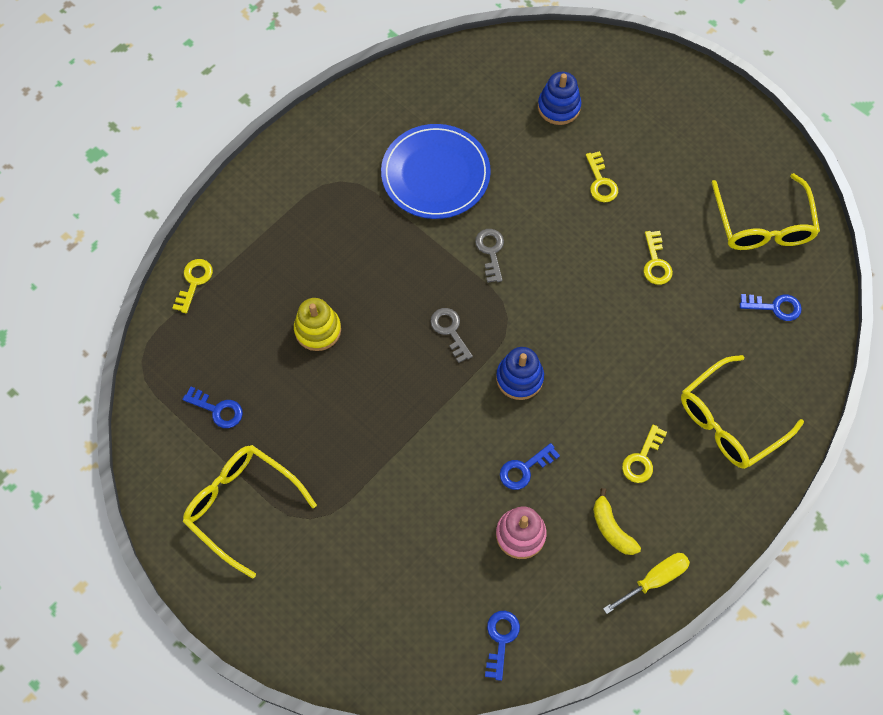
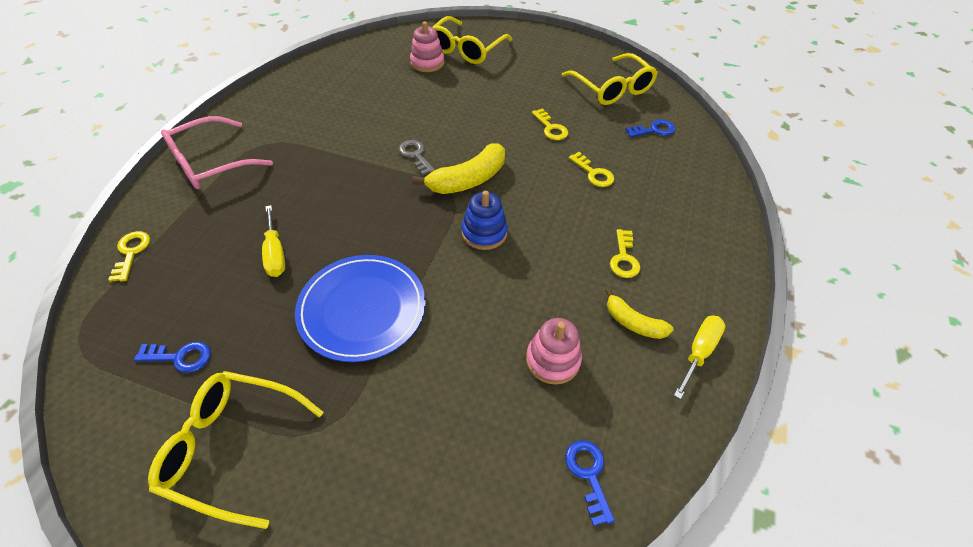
camera: 25 degrees left, 15 degrees down
(283, 191) = (210, 163): none -> pink glasses
(318, 330) = (275, 253): yellow stacking toy -> yellow screwdriver
(435, 174) = (347, 120): blue plate -> blue plate (362, 309)
(450, 331) = (404, 217): grey key -> none
(524, 469) = (526, 302): blue key -> none
(532, 305) = (468, 180): none -> yellow banana
(559, 107) = (427, 63): blue stacking toy -> pink stacking toy
(601, 182) = (481, 94): yellow key -> yellow key (593, 173)
(729, 421) = (674, 209): yellow glasses -> yellow glasses (466, 49)

